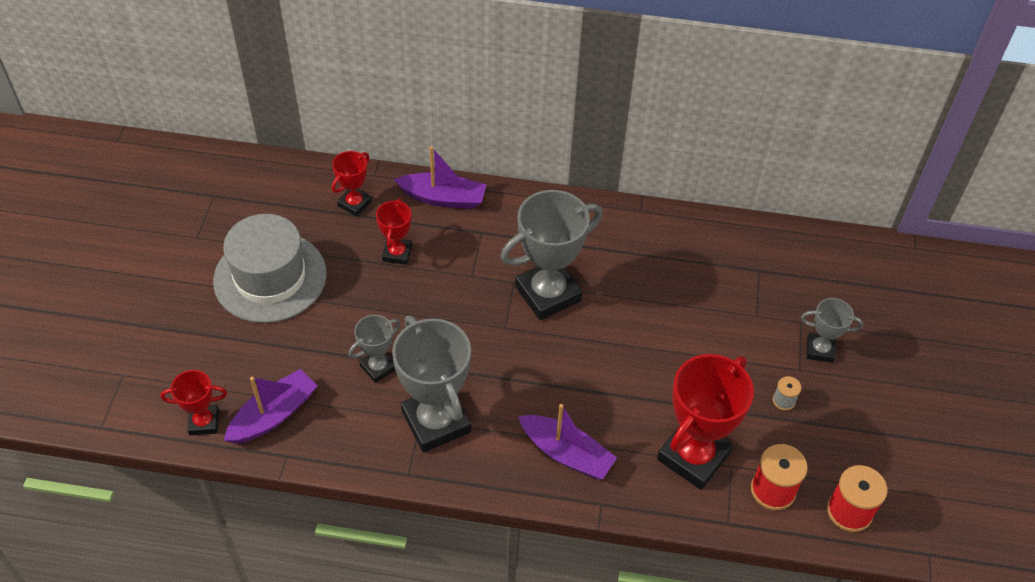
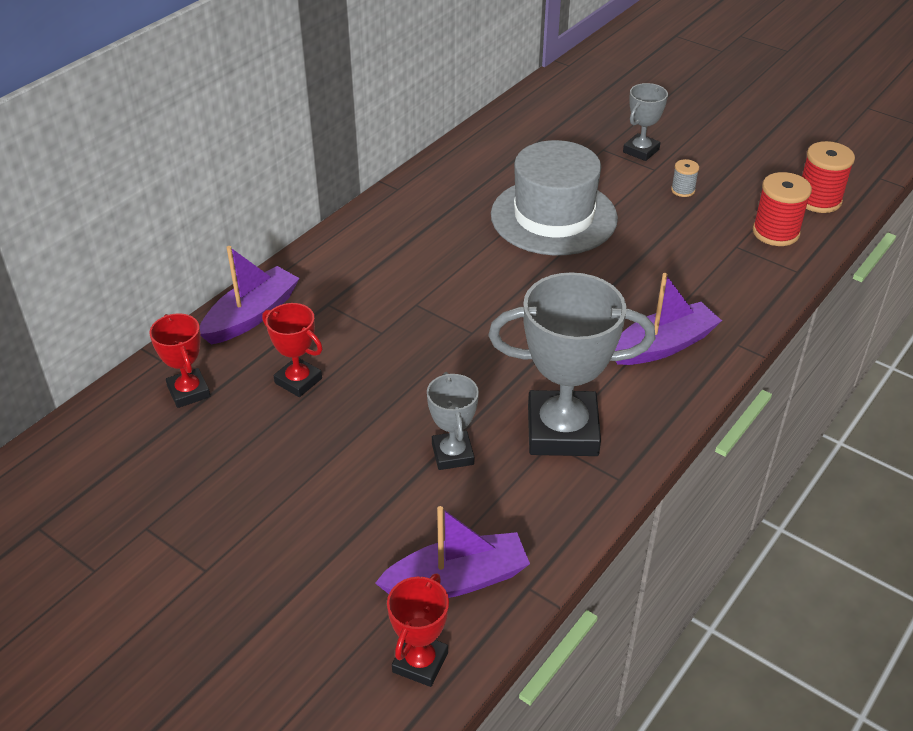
camera: 60 degrees left, 10 degrees down
(270, 277) = (233, 512): grey hat -> grey hat (553, 217)
(274, 415) = (457, 580): purple boat -> purple boat turned 90 degrees clockwise
(548, 293) = (451, 286): grey trophy -> none
(693, 456) = (713, 264): red trophy -> none

